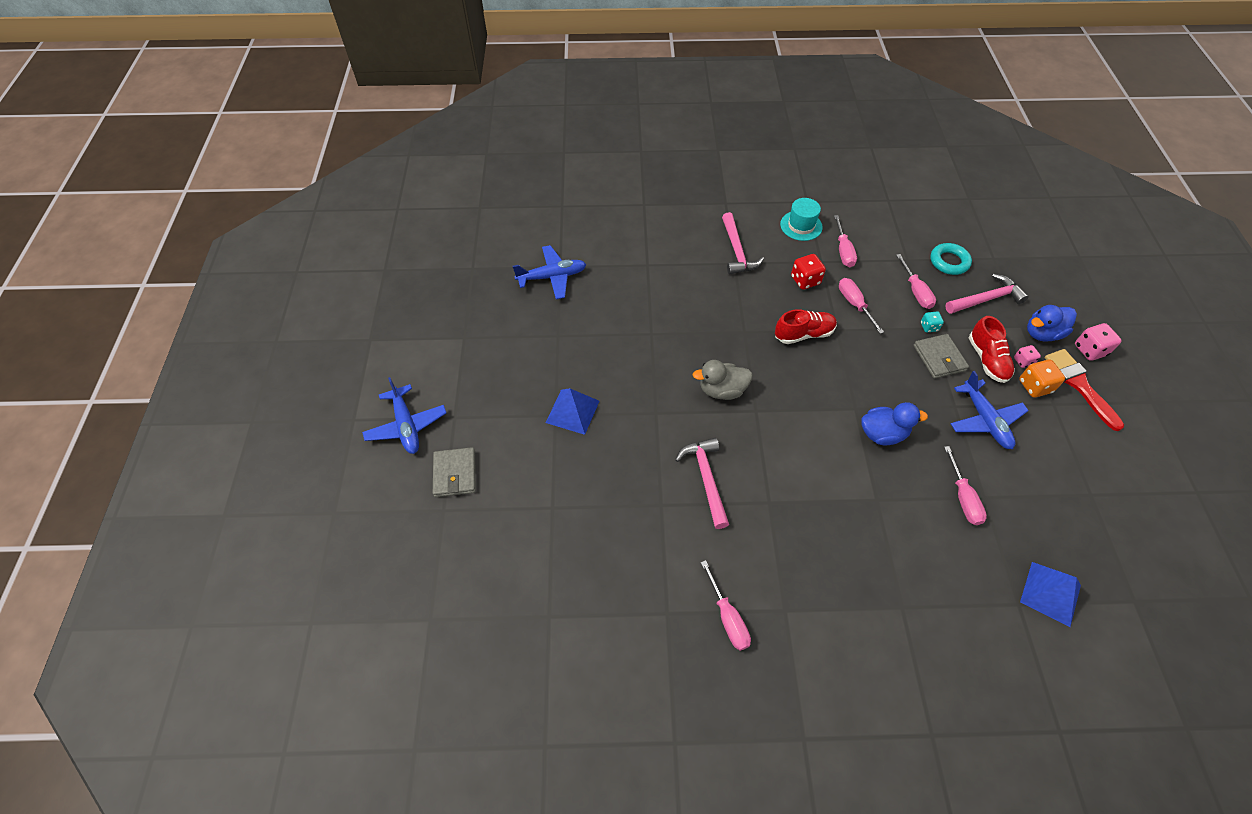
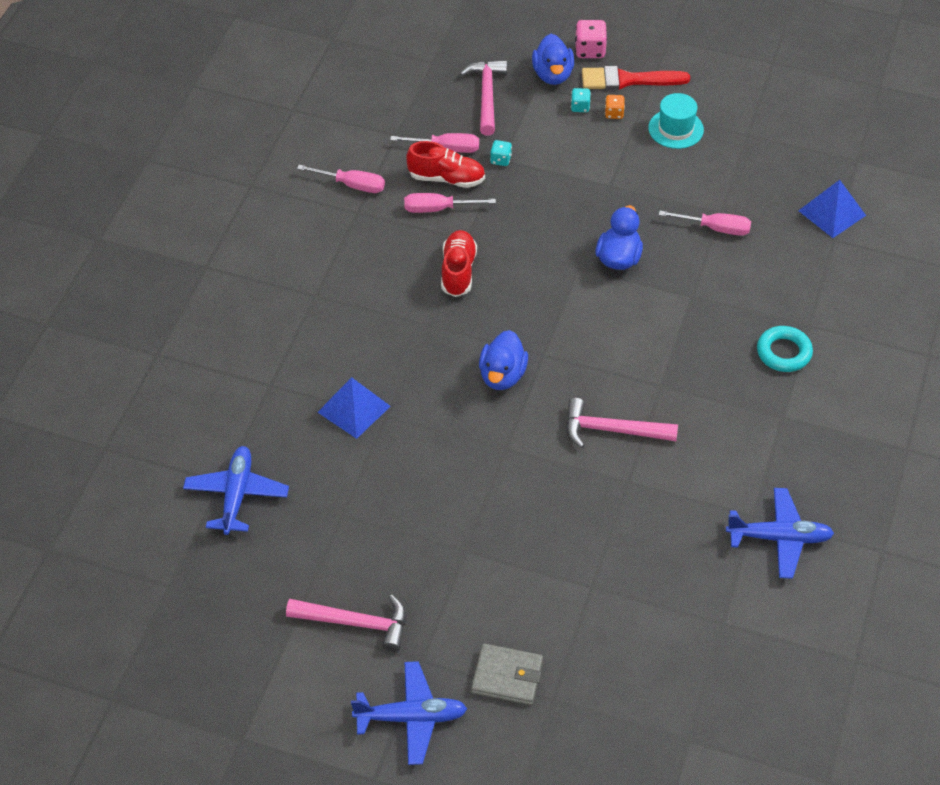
camera: 70 degrees left, 5 degrees down
(572, 411) = (468, 531): blue pyramid -> blue pyramid (354, 409)
(722, 390) = (502, 375): grey duck -> blue duck
(727, 617) = (774, 466): pink screwdriver -> none
(737, 251) = (297, 285): pink hammer -> pink hammer (355, 623)
(801, 226) = (289, 207): turquoise hat -> turquoise hat (676, 129)
(805, 280) = (379, 238): red dice -> none
(939, 358) = (545, 170): grey wallet -> none
(949, 262) = (418, 101): turquoise ring -> turquoise ring (784, 352)
(985, 420) = (637, 171): blue plane -> blue plane (779, 538)
(987, 359) = (565, 133): red shoe -> red shoe (446, 178)
(1023, 361) = (580, 107): pink dice -> turquoise dice
(1034, 386) = (614, 113): orange dice -> orange dice, size x0.61

